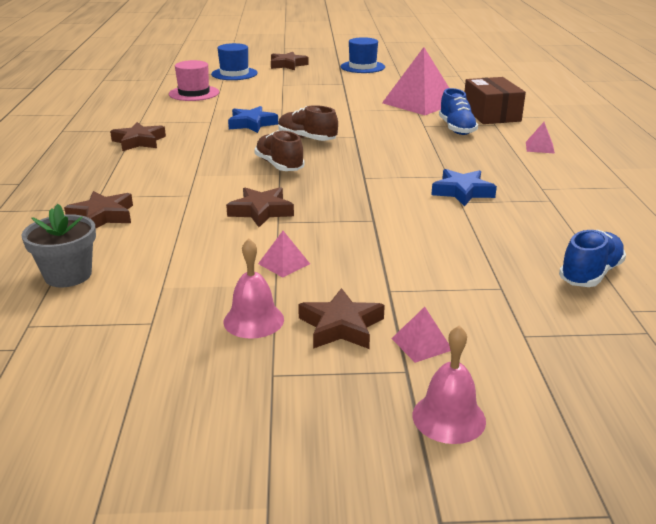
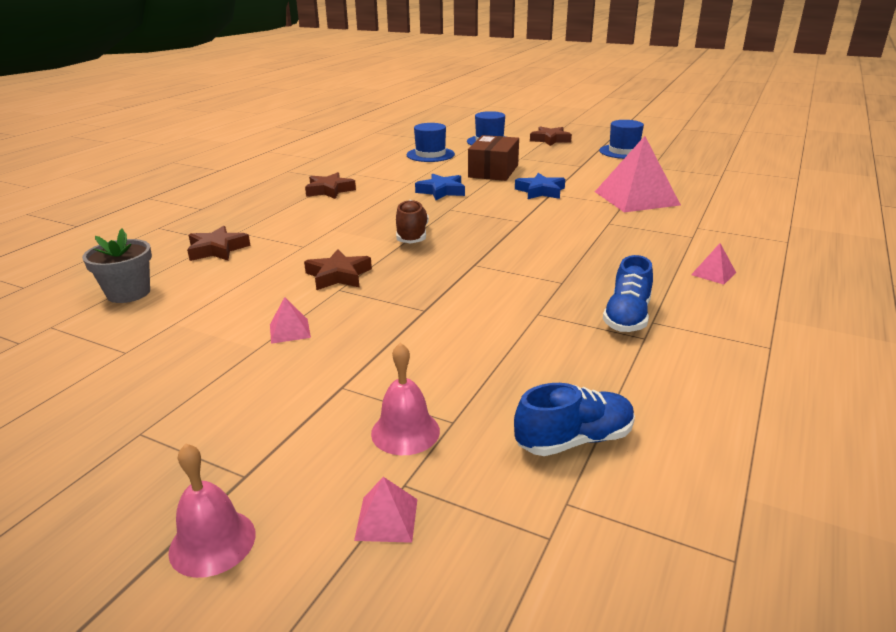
camera: 30 degrees right, 0 degrees up
(194, 93) = (430, 155): pink hat -> blue hat
(253, 320) = (195, 376): pink bell -> pink bell (405, 432)
(307, 139) = (471, 214): brown shoe -> none
(341, 326) = (252, 408): brown star -> none
(421, 344) = (294, 453): pink pyramid -> pink pyramid (386, 519)
(456, 129) = (640, 233): blue shoe -> blue shoe (627, 317)
(462, 192) = (554, 303): blue star -> blue star (540, 191)
(491, 114) = (703, 224): brown box -> brown box (493, 171)

